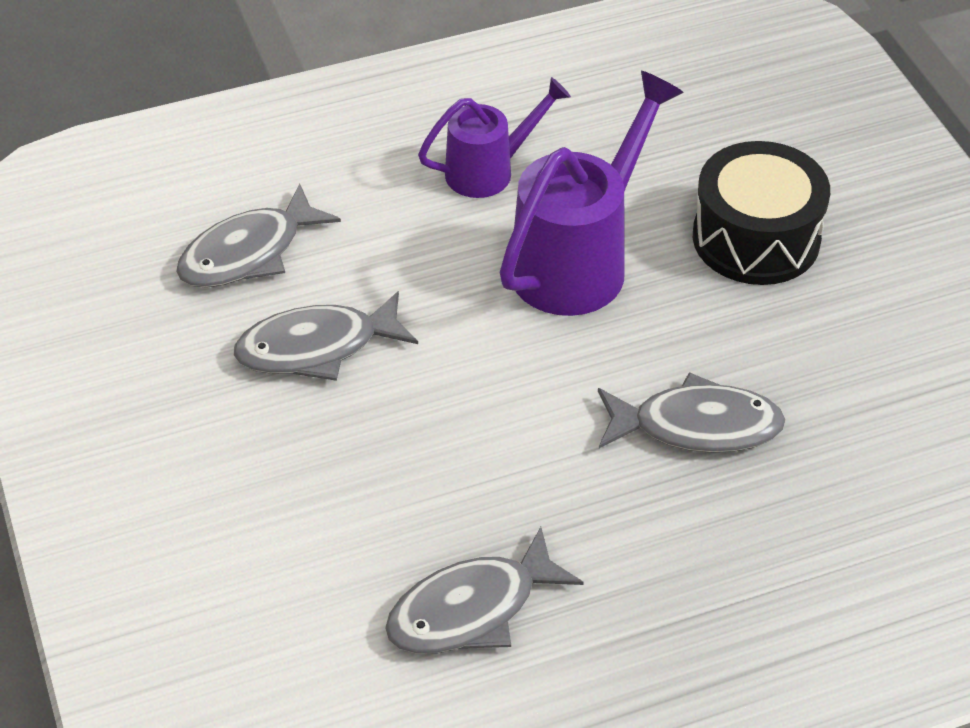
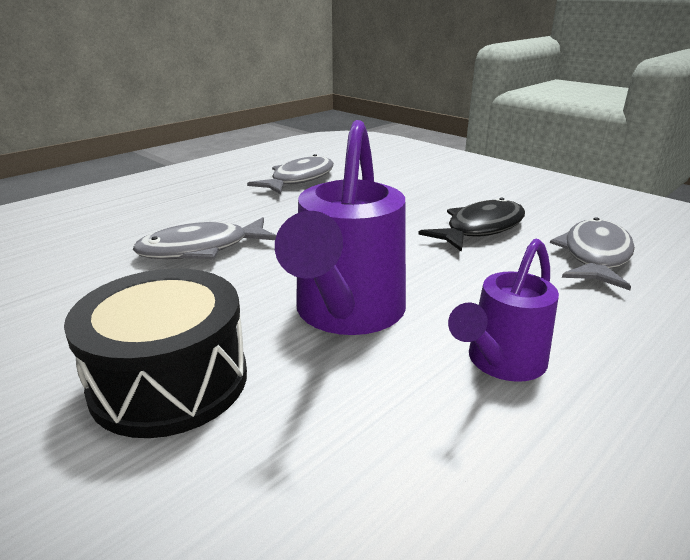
camera: 155 degrees right, 20 degrees down
(316, 347) = (480, 229): grey fish -> black fish

